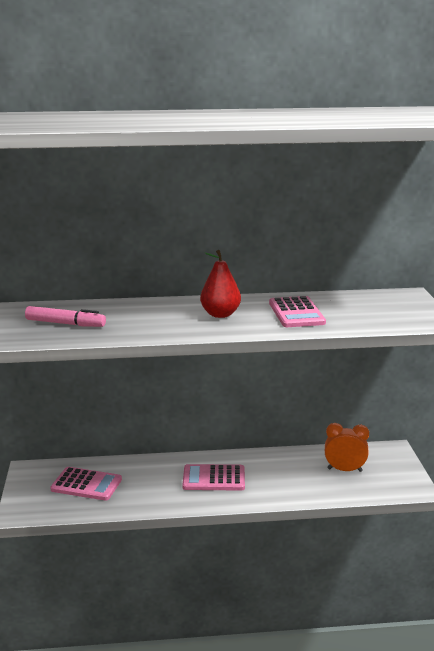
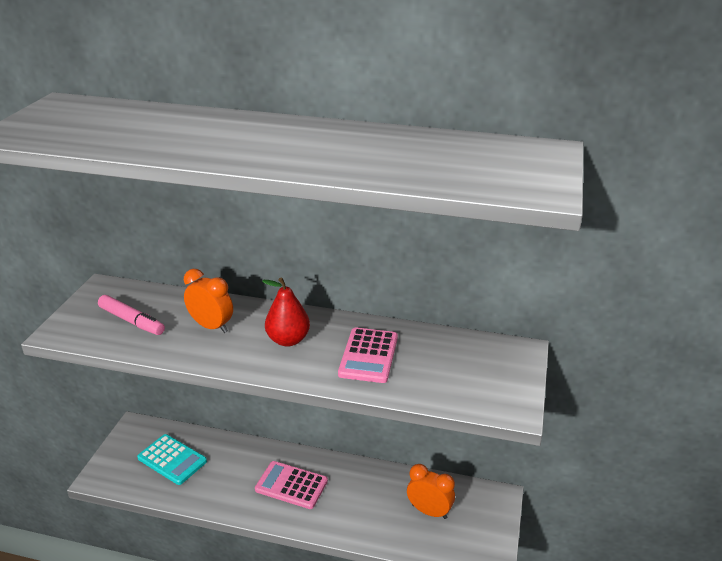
camera: 20 degrees right, 10 degrees up
(86, 484) = (172, 460): pink calculator -> turquoise calculator
(144, 316) = (211, 326): none -> orange clock

